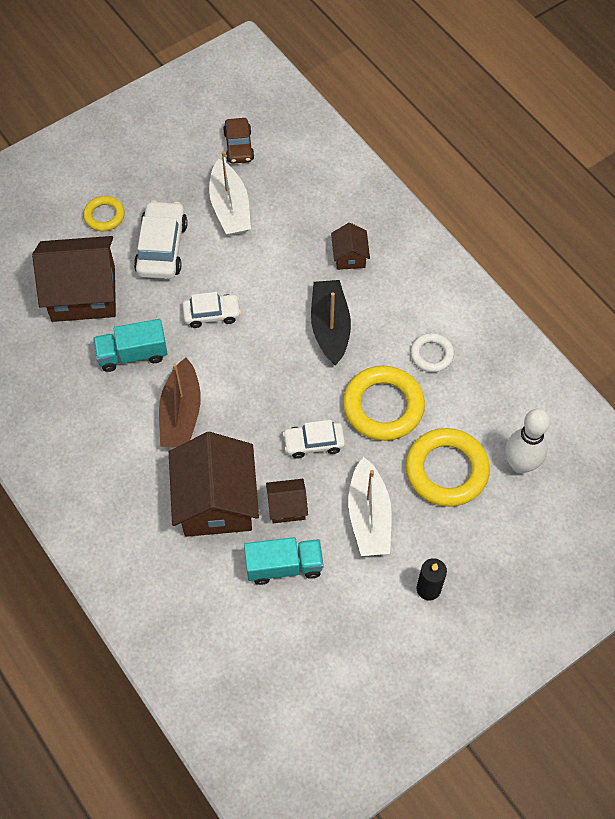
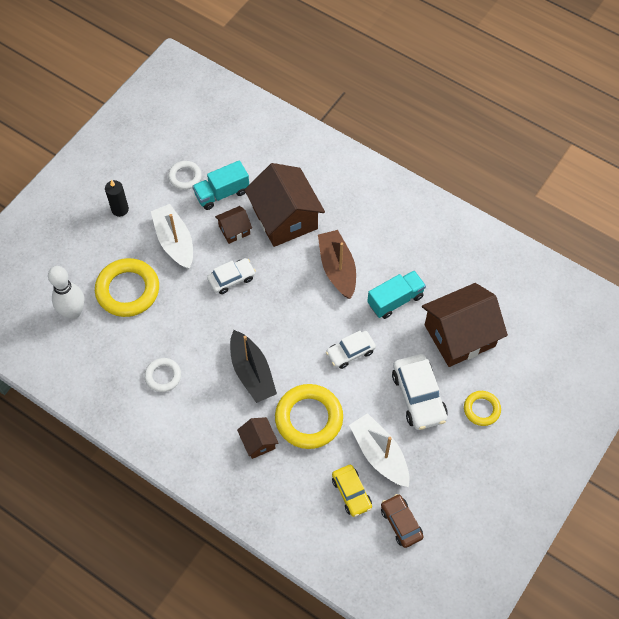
camera: 160 degrees right, 0 degrees up
(274, 184) = (351, 493): none -> yellow car
(325, 609) = (185, 177): none -> white ring
(383, 406) = (189, 322): yellow ring -> yellow ring (309, 418)

